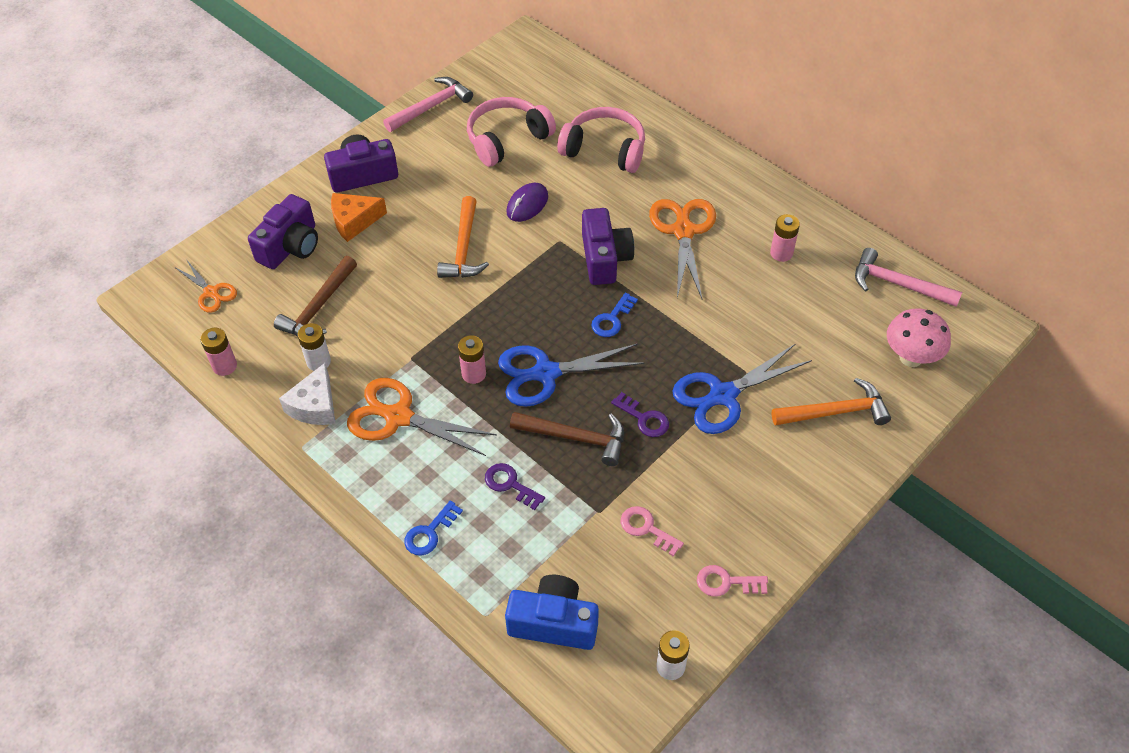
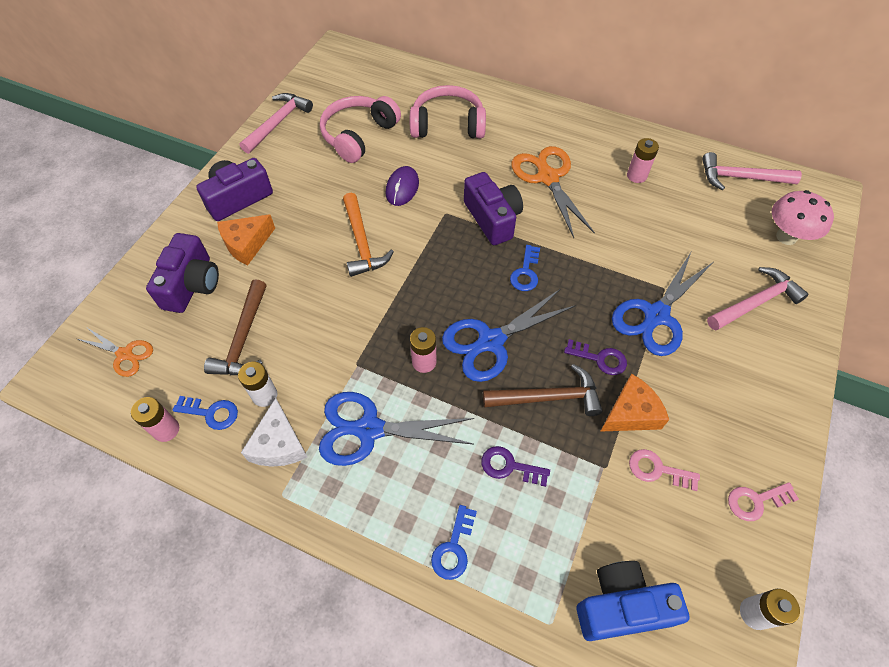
camera: 20 degrees left, 5 degrees up
(267, 363) = (211, 413): none -> blue key
(398, 417) = (369, 429): orange scissors -> blue scissors
(648, 474) = (631, 413): none -> orange cheese
(835, 412) = (755, 302): orange hammer -> pink hammer

